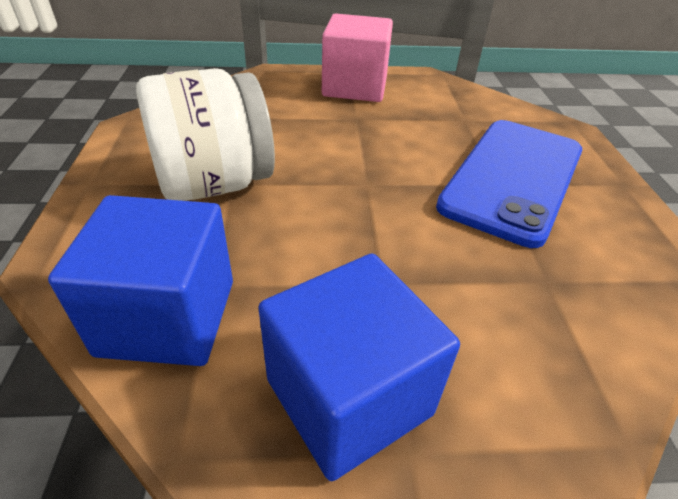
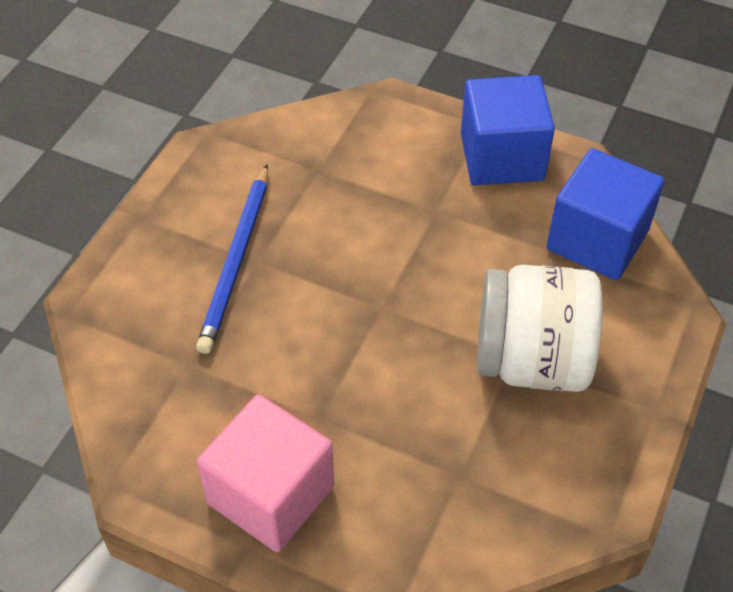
camera: 150 degrees left, 10 degrees up
(513, 178) = (236, 261): blue phone -> blue pencil

